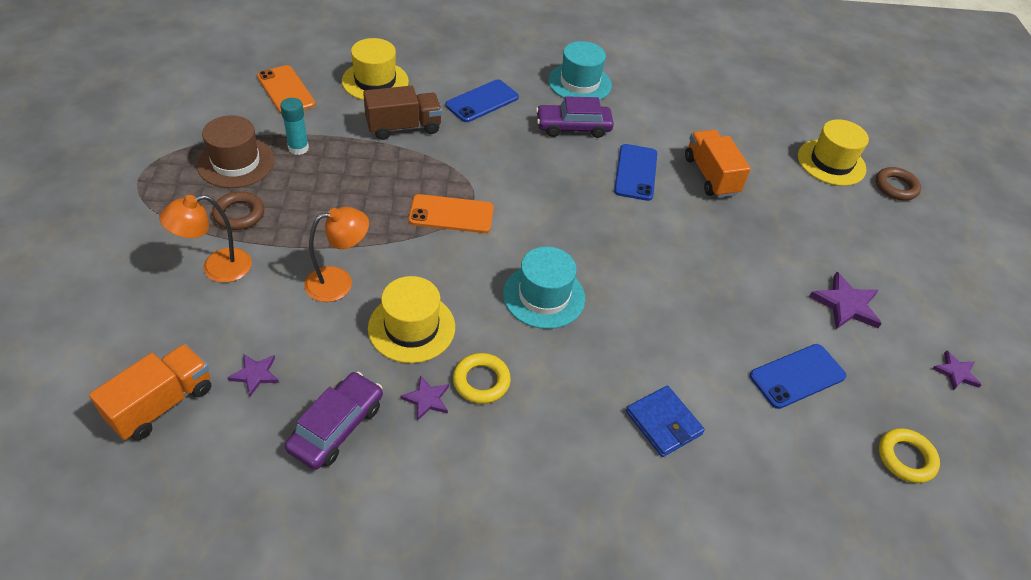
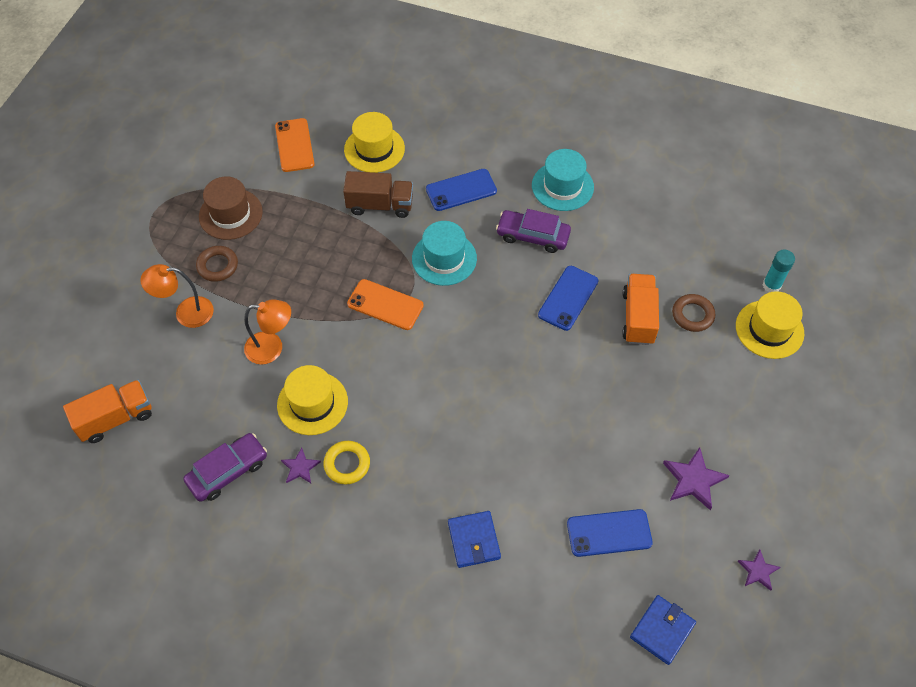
camera: 25 degrees right, 10 degrees up
(255, 374) = (185, 412): purple star -> none
(298, 148) = (284, 209): turquoise glue stick -> turquoise glue stick (771, 285)
(544, 296) = (429, 402): turquoise hat -> turquoise hat (444, 258)
(895, 187) = (821, 372): brown ring -> brown ring (692, 315)
(906, 458) = (662, 630): yellow ring -> blue wallet

